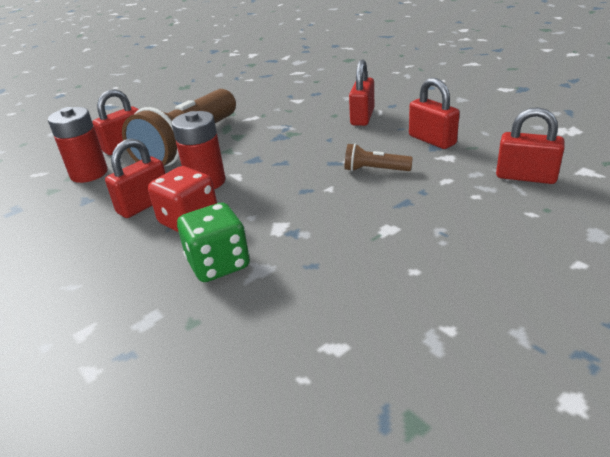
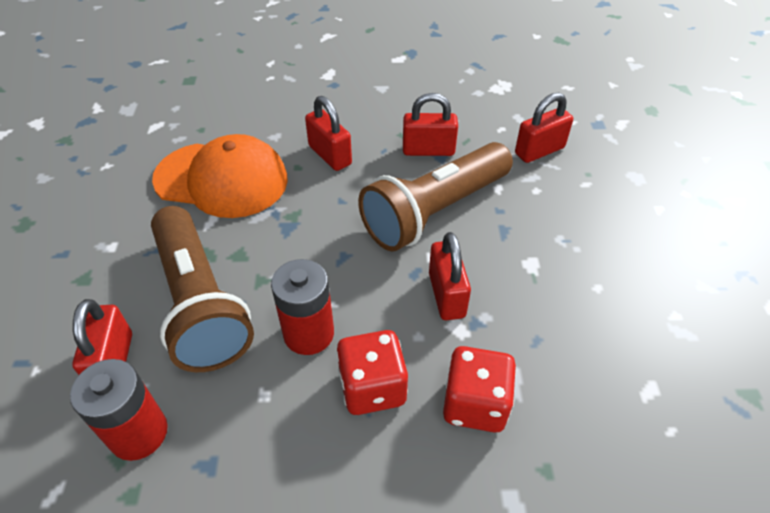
camera: 55 degrees left, 15 degrees up
(144, 204) = (292, 410): red padlock -> red padlock (446, 295)
(218, 264) = (475, 404): green dice -> red dice
(286, 104) = (222, 179): none -> orange cap
(374, 170) = (435, 212): brown flashlight -> brown flashlight, size x2.34

